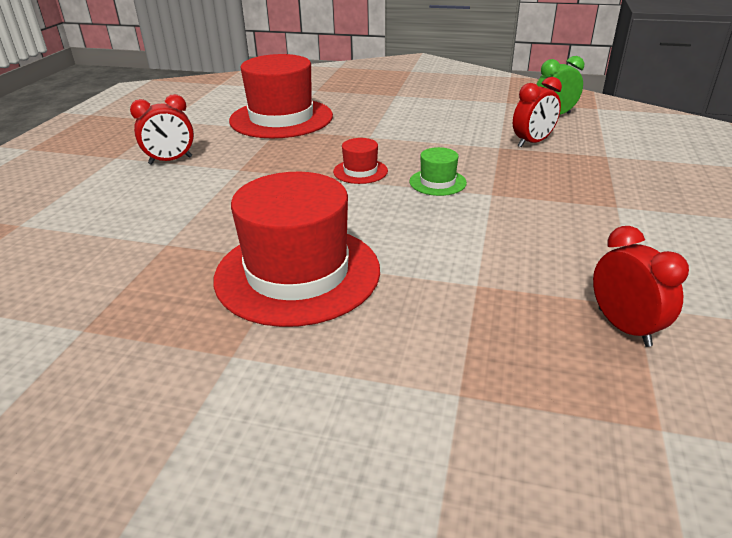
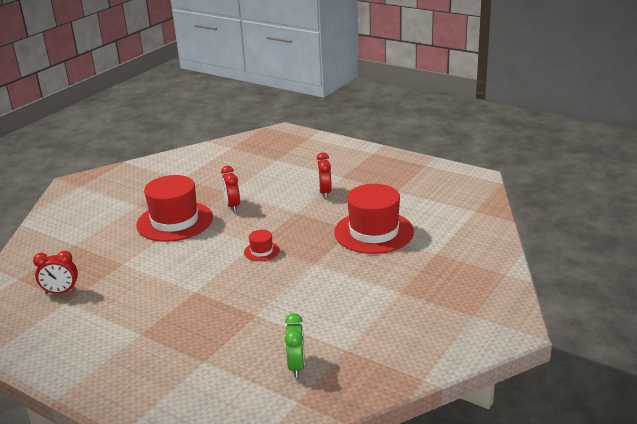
camera: 110 degrees right, 5 degrees down
(437, 182) = (225, 275): green hat -> none
(532, 142) = (252, 333): red clock -> red clock (232, 206)

